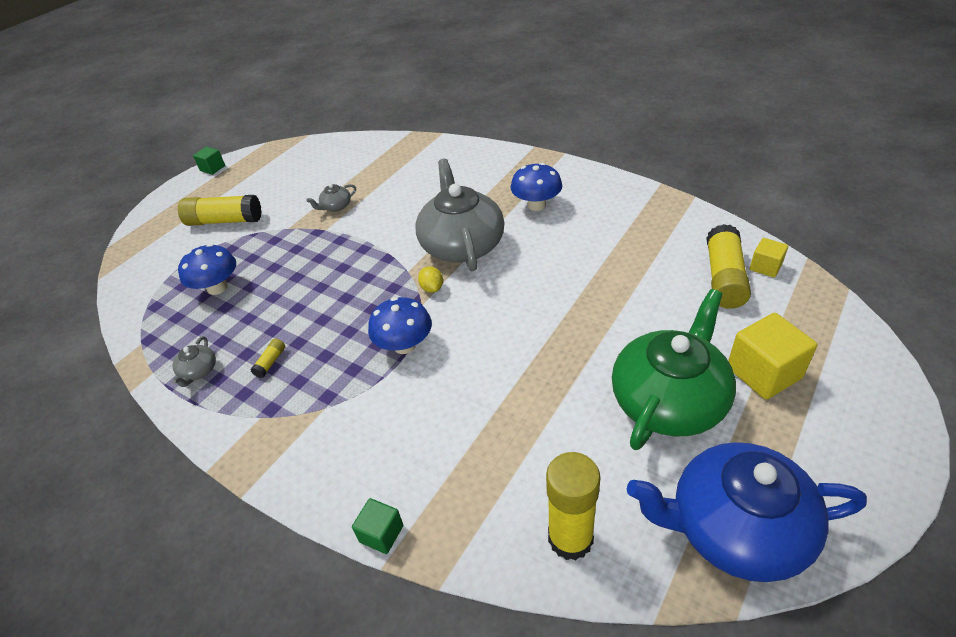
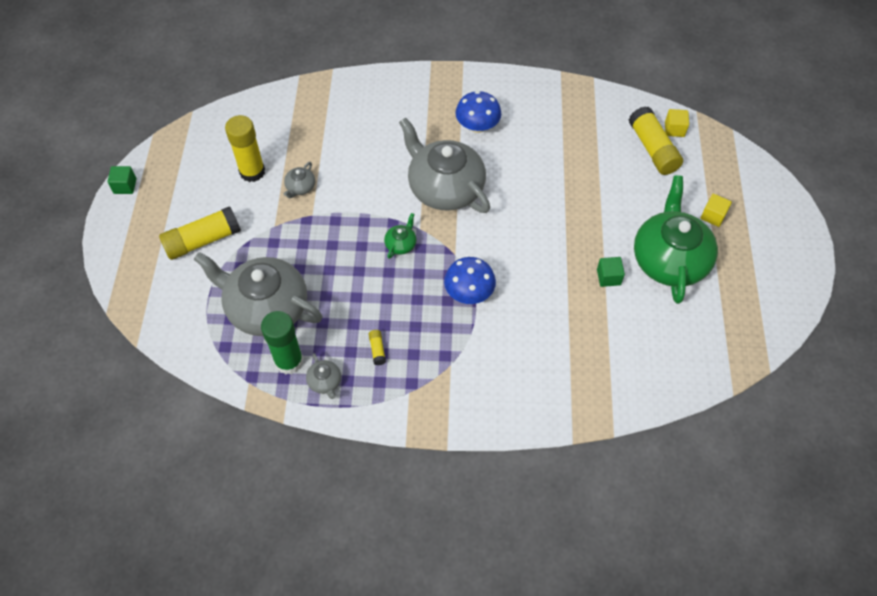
camera: 35 degrees left, 15 degrees up
(189, 339) = (289, 361): none -> green glue stick
(217, 288) = (266, 307): blue mushroom -> grey teapot
(378, 278) = (401, 244): none -> green teapot
(381, 533) = (557, 424): green cube -> green cube (608, 277)
(432, 288) = (452, 236): yellow lemon -> none
(570, 538) = (666, 372): yellow glue stick -> yellow glue stick (252, 172)
(736, 528) = (746, 324): blue teapot -> none
(763, 373) = (713, 216): yellow cube -> yellow cube, size x0.56

